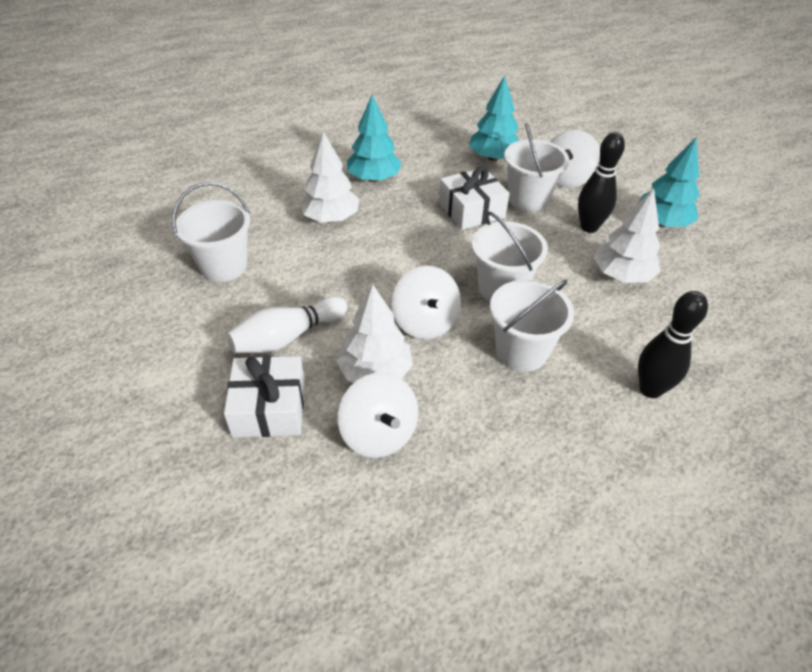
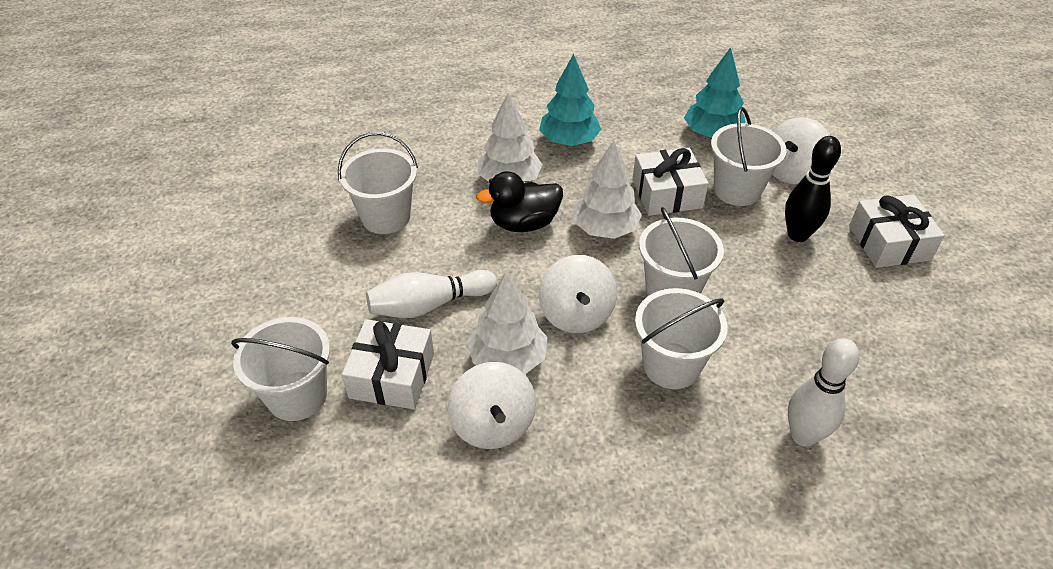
camera: 15 degrees right, 0 degrees up
(179, 445) = (297, 396): none -> white bucket
(354, 252) = (524, 223): none -> black duck
(622, 275) = (816, 299): white tree -> white tree (605, 229)
(650, 389) = (803, 435): black bowling pin -> white bowling pin
(662, 223) = (889, 243): turquoise tree -> white gift

